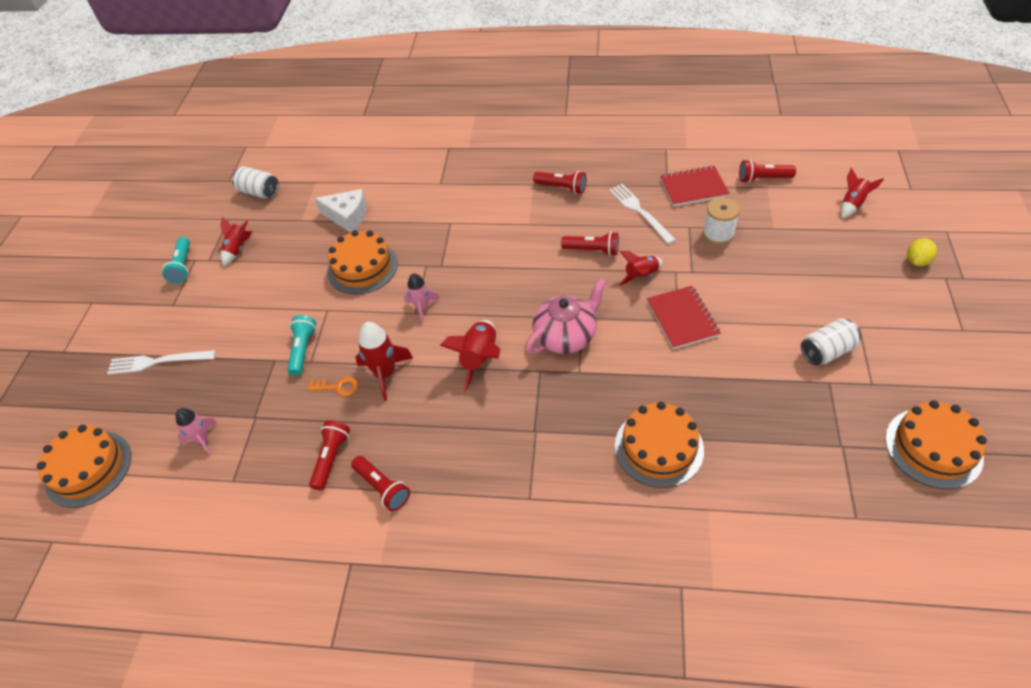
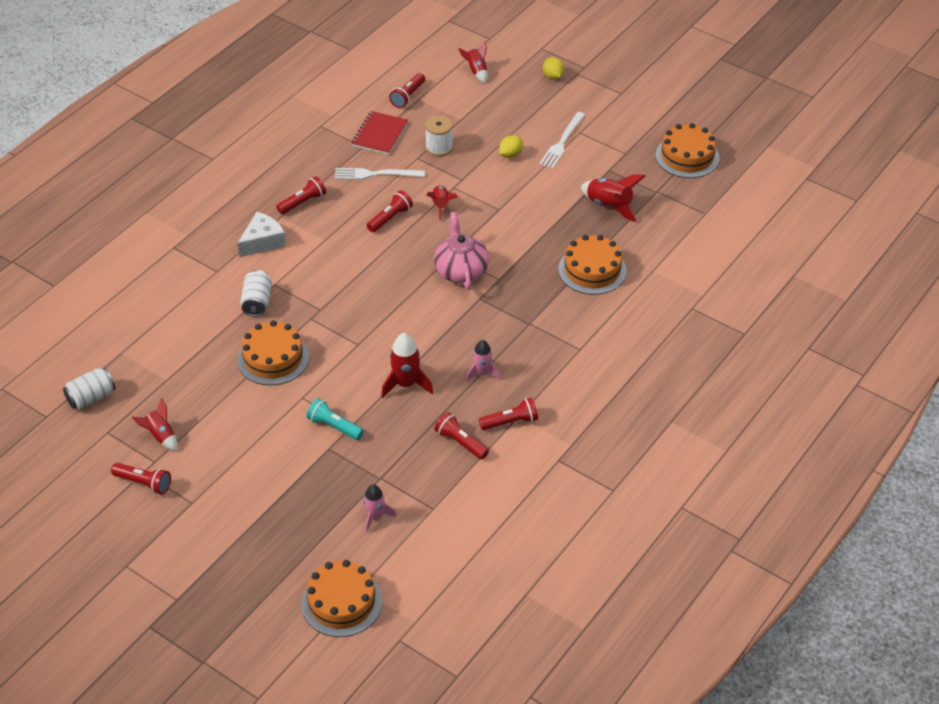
camera: 65 degrees left, 5 degrees down
(158, 361) = (257, 529): white fork -> white fork (562, 142)
(182, 266) = (144, 483): turquoise flashlight -> red flashlight
(338, 387) = (394, 417): orange key -> none
(347, 216) = (196, 346): white cheese -> white cheese (262, 242)
(422, 308) = (357, 338): pink rocket -> pink rocket (482, 373)
(479, 359) = (440, 325): red rocket -> red rocket (609, 206)
(682, 318) = (499, 206): red notebook -> none
(764, 289) = (510, 155): none -> yellow lemon
(826, 351) = (585, 157): white can -> white can (257, 302)

